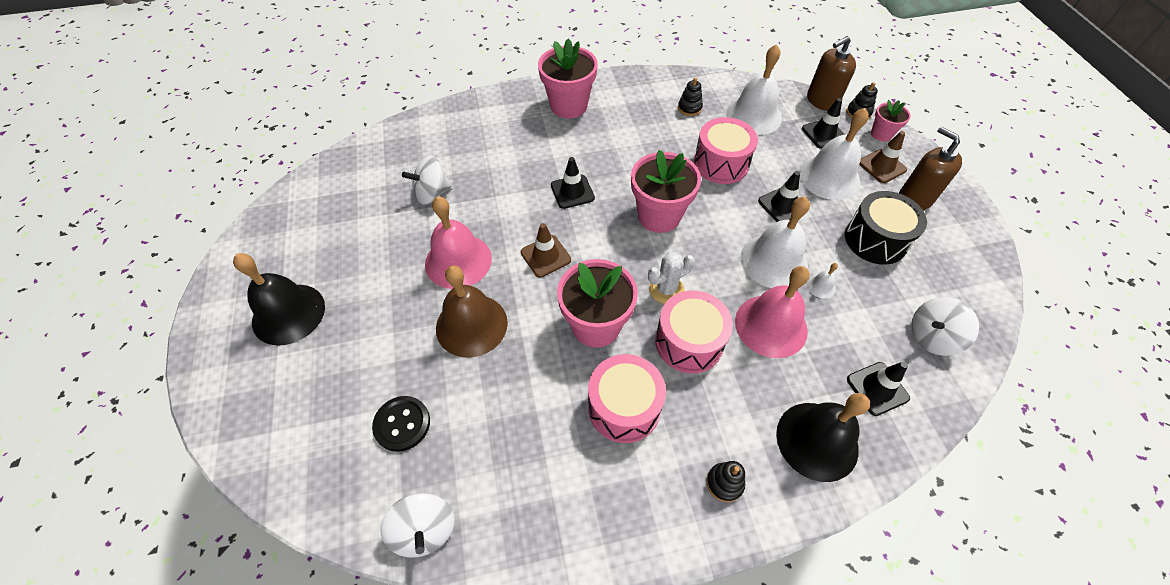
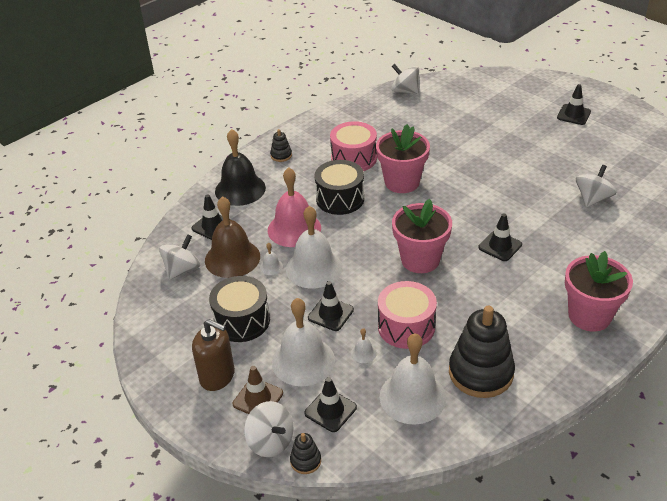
camera: 150 degrees right, 15 degrees down
(288, 314) = (573, 115): black bell -> black traffic cone
(402, 424) = (456, 109): black button -> none
(458, 261) = (520, 174): pink bell -> none
(471, 325) = (472, 152): brown bell -> brown bell (232, 258)
(545, 256) = (471, 200): brown traffic cone -> none
(666, 289) = (375, 218): white cactus -> none
(689, 108) = (480, 372): black stacking toy -> black stacking toy, size x2.25
(689, 342) = (340, 199): pink drum -> black drum
(772, 160) = (363, 353): none -> white bell
(821, 101) = (353, 457): brown soap dispenser -> none
(881, 134) = (270, 441): pink flower pot -> white spinning top

